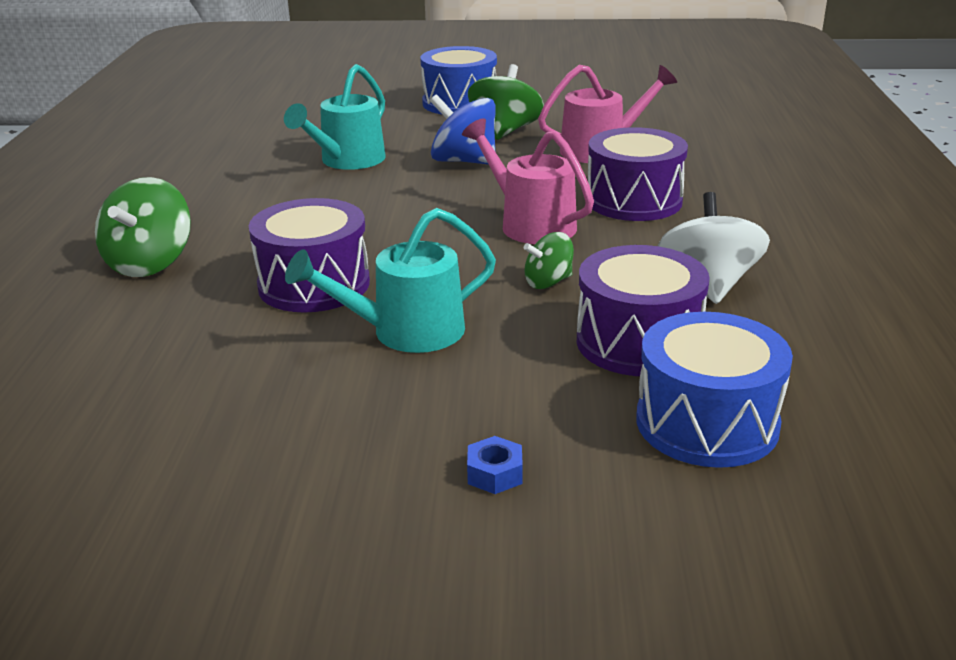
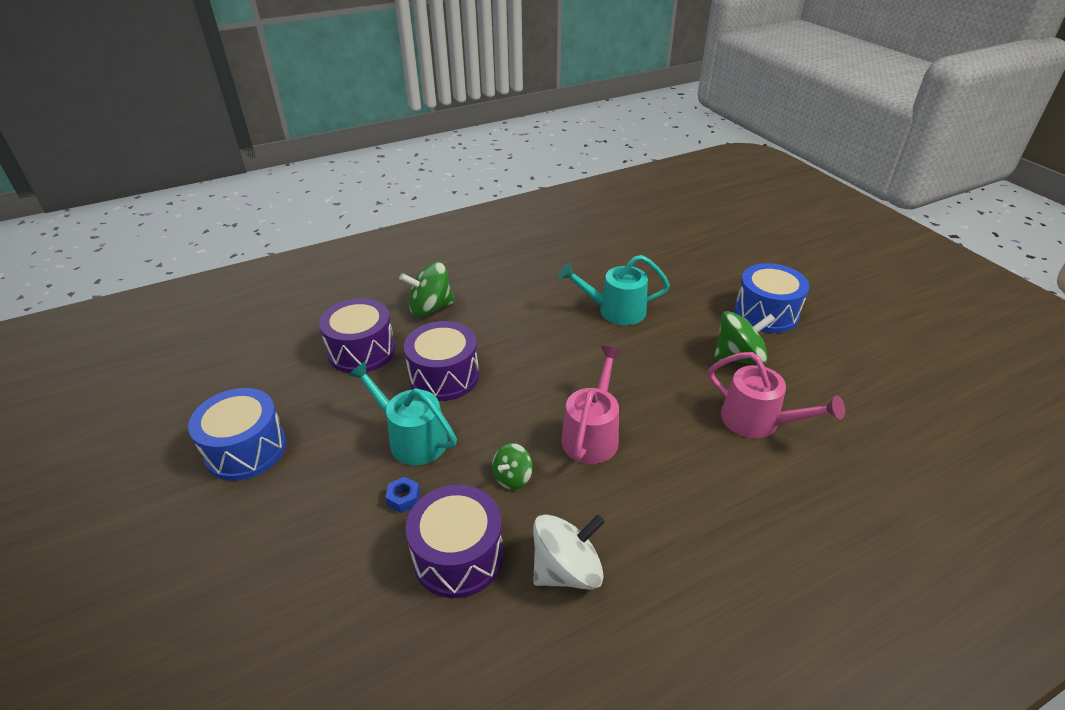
camera: 60 degrees right, 10 degrees up
(464, 161) = (664, 360): blue spinning top -> none
(495, 474) = (282, 540): blue nut -> blue nut (403, 498)
(548, 282) = (512, 477): green spinning top -> green spinning top turned 90 degrees counterclockwise
(634, 201) = (678, 476): purple drum -> purple drum (362, 351)
(707, 423) = (373, 629): blue drum -> blue drum (246, 449)

